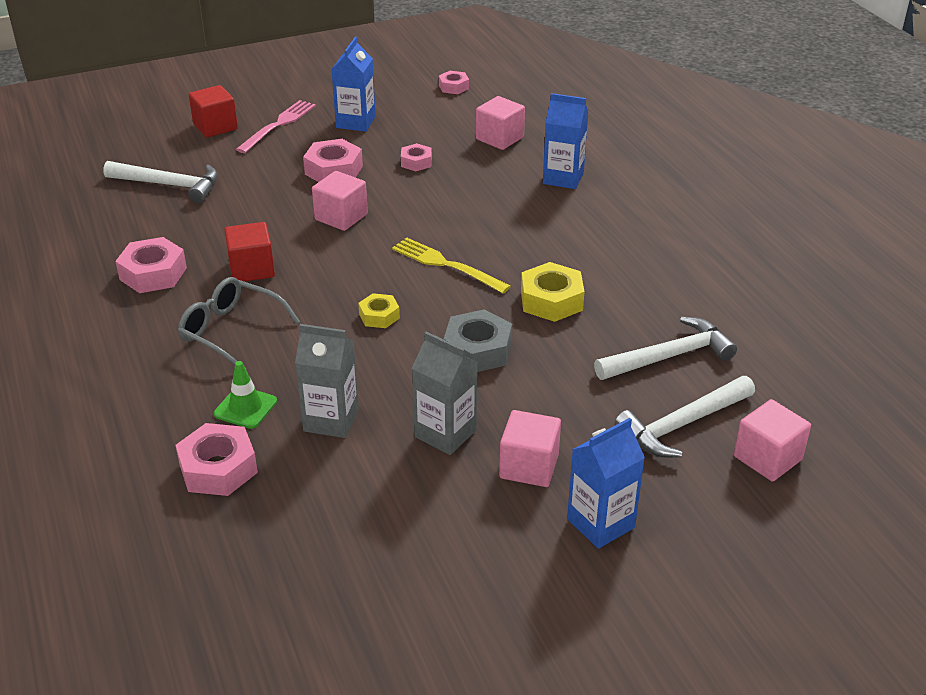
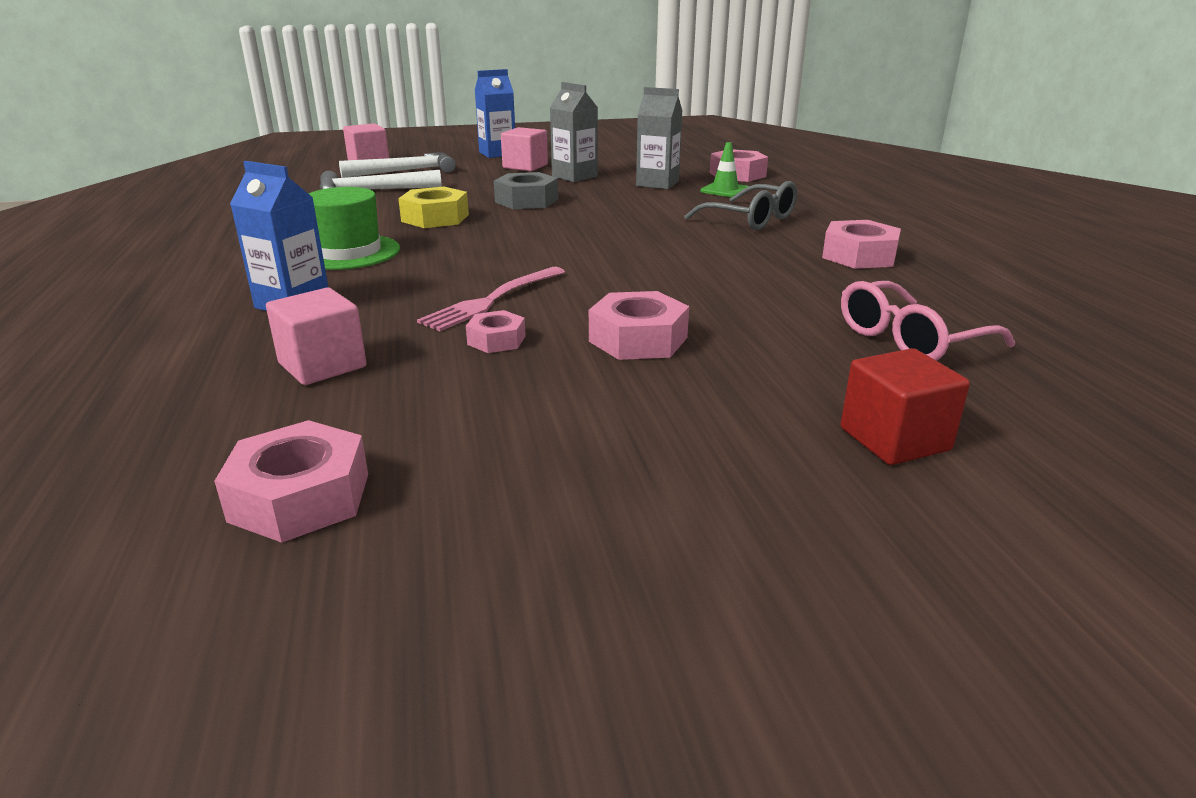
camera: 170 degrees left, 10 degrees down
(170, 185) = (910, 339): white hammer -> pink glasses
(251, 269) = (743, 252): red cube -> none
(279, 124) = (750, 431): pink fork -> pink fork (491, 300)
(341, 217) = (634, 286): pink cube -> none
(355, 122) = (581, 421): blue carton -> none
(379, 316) = (606, 219): yellow nut -> none
(445, 264) = (522, 243): yellow fork -> none
(453, 87) = (300, 497): pink nut -> pink nut, size x1.68
(581, 236) = (348, 252): none -> green hat

